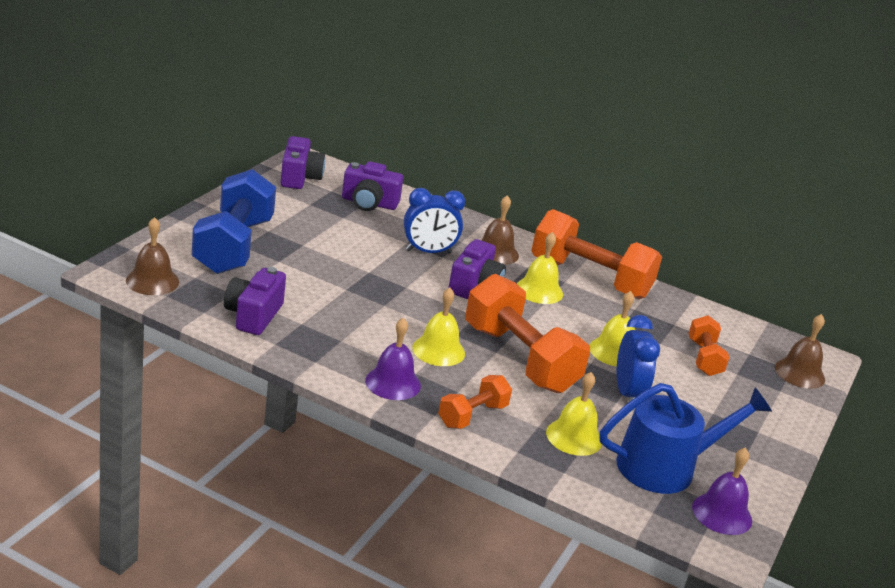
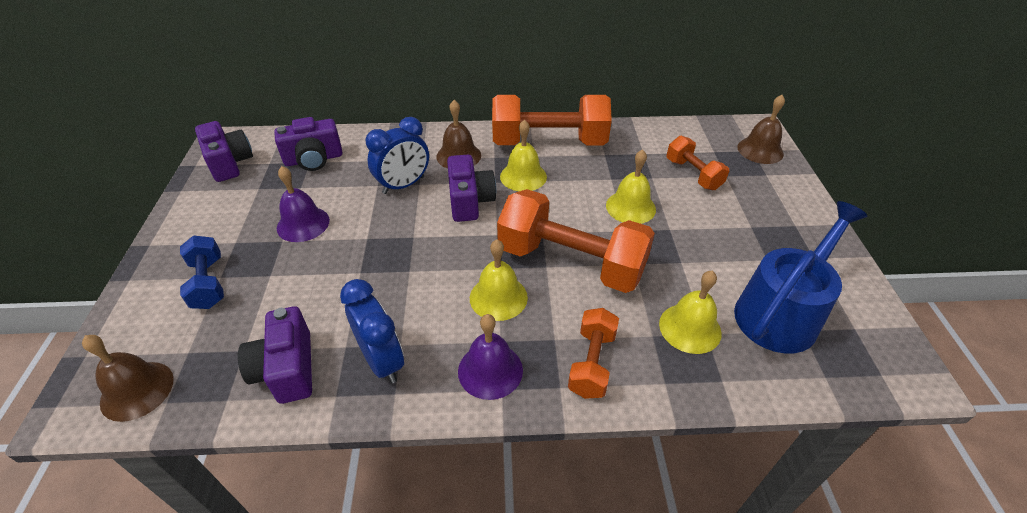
camera: 25 degrees left, 15 degrees up
(233, 246) = (208, 283): blue dumbbell -> blue dumbbell, size x0.52
(627, 393) = (680, 247): blue clock -> blue clock (382, 361)
(722, 513) = (867, 337): purple bell -> purple bell (303, 224)

